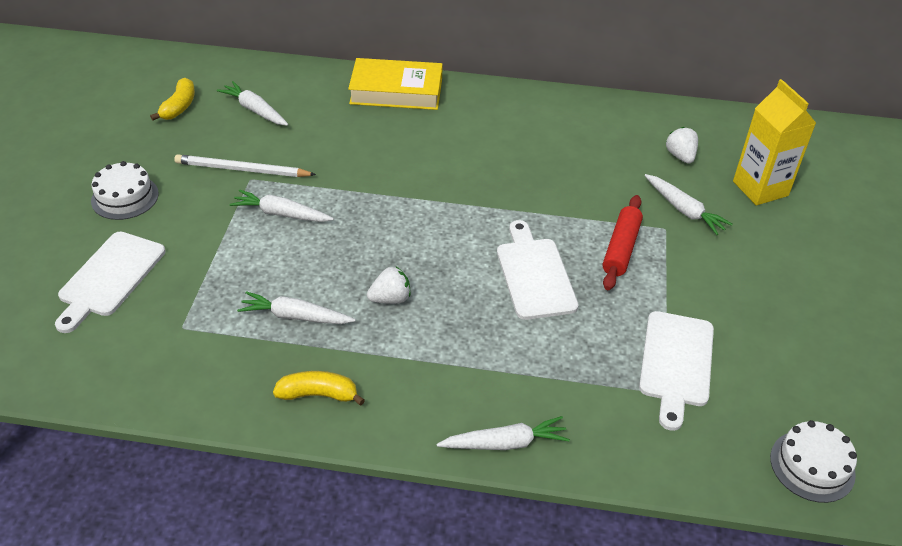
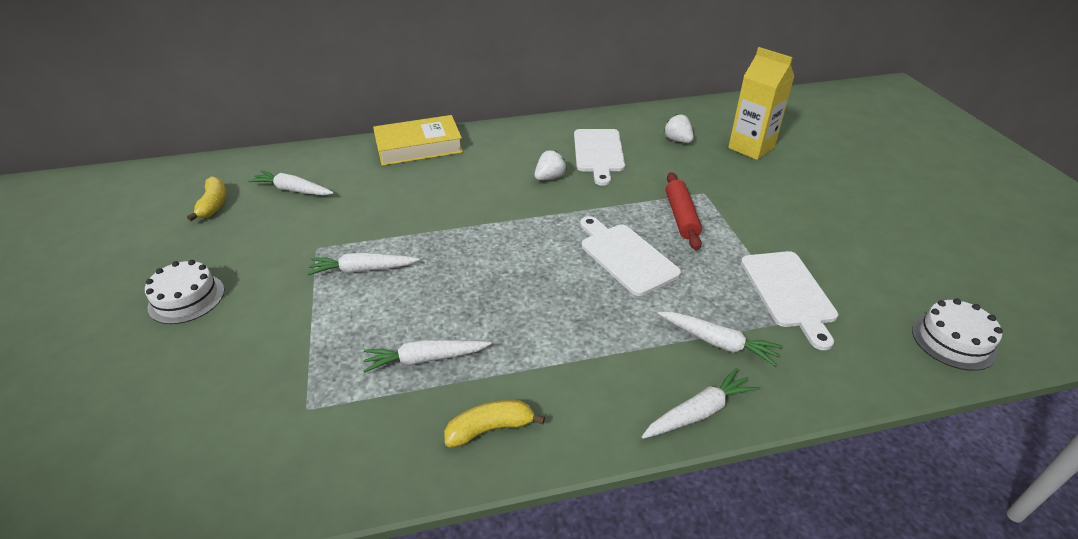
camera: 20 degrees left, 5 degrees down
(110, 277) = (199, 382): white cutting board -> white cutting board (598, 153)
(242, 170) = (304, 242): white pencil -> none
(390, 298) = (510, 314): white strawberry -> white strawberry (549, 178)
(684, 210) = (708, 176): white carrot -> white carrot (718, 342)

